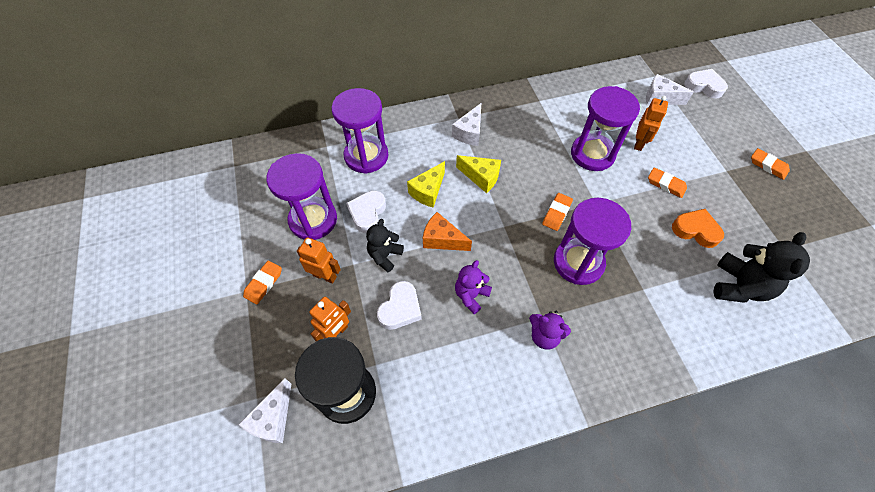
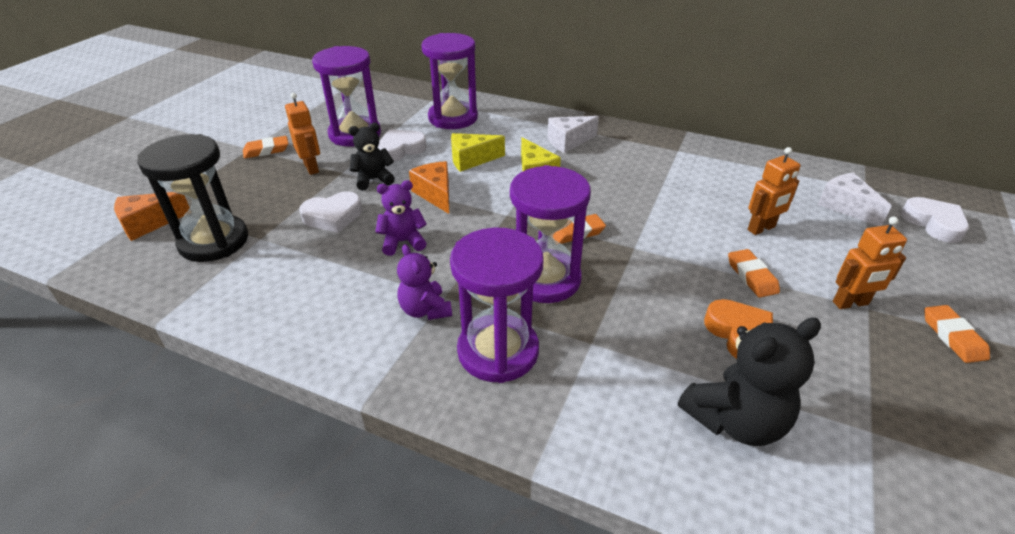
camera: 40 degrees right, 20 degrees down
(273, 419) = (149, 224): white cheese -> orange cheese
(337, 333) = (265, 203): orange robot -> orange robot (850, 303)
(592, 154) = (685, 211): purple hourglass -> purple hourglass (498, 351)

